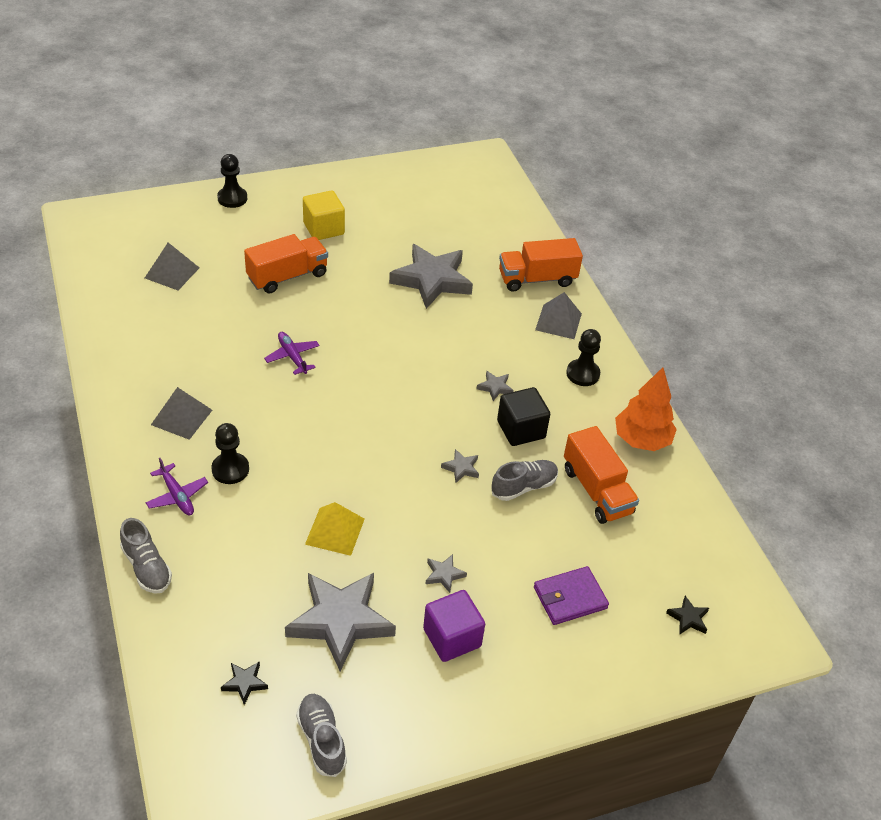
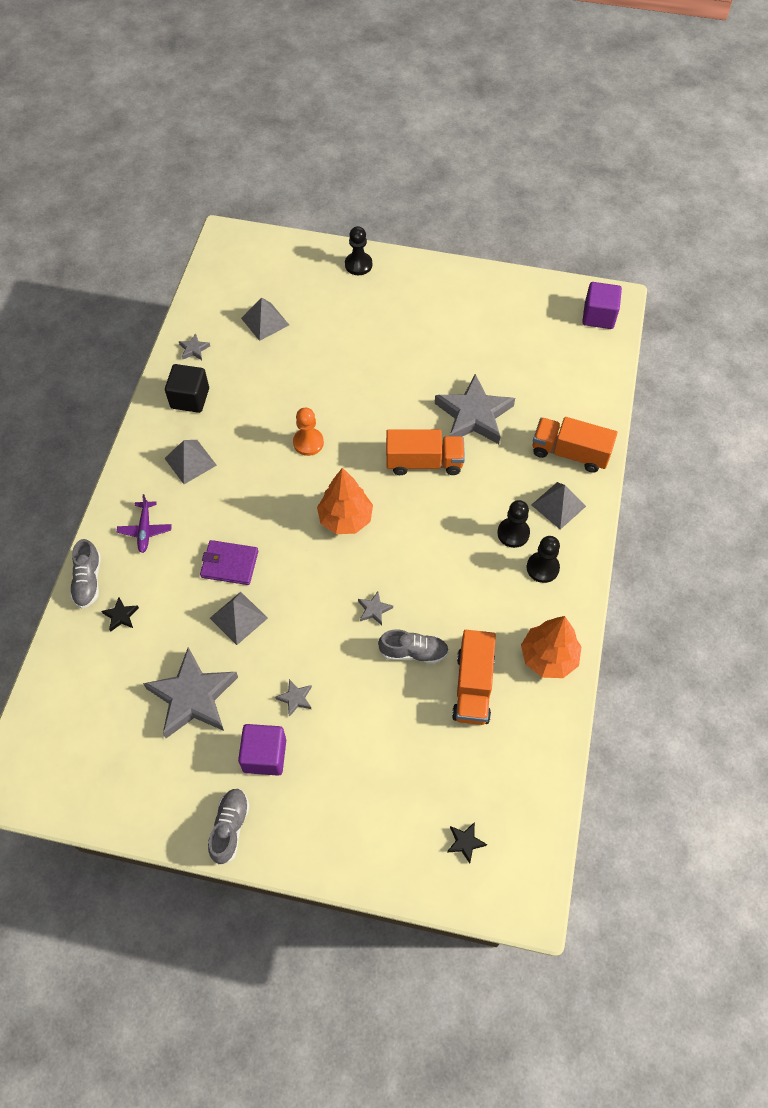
camera: 35 degrees right, 15 degrees up
(230, 469) = (196, 525): black pawn -> black pawn (513, 533)
(244, 683) = (95, 711): black star -> black star (121, 616)
(287, 276) = (354, 362): orange truck -> orange truck (424, 462)
(292, 357) = (308, 442): purple plane -> orange pawn
(321, 740) = (118, 785): grey shoe -> grey shoe (230, 828)
(323, 228) = (415, 325): yellow cube -> none
(335, 531) = (238, 618): yellow pyramid -> grey pyramid
(377, 405) = (345, 519): none -> orange tree
(481, 171) = (598, 316): none -> purple cube
(495, 387) = (455, 546): grey star -> grey star (194, 349)
(521, 429) = (449, 597): black cube -> black cube (190, 398)
(570, 598) = (380, 771): purple wallet -> purple wallet (229, 564)

